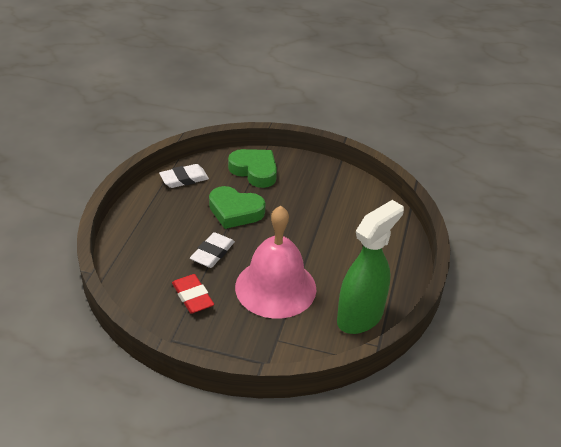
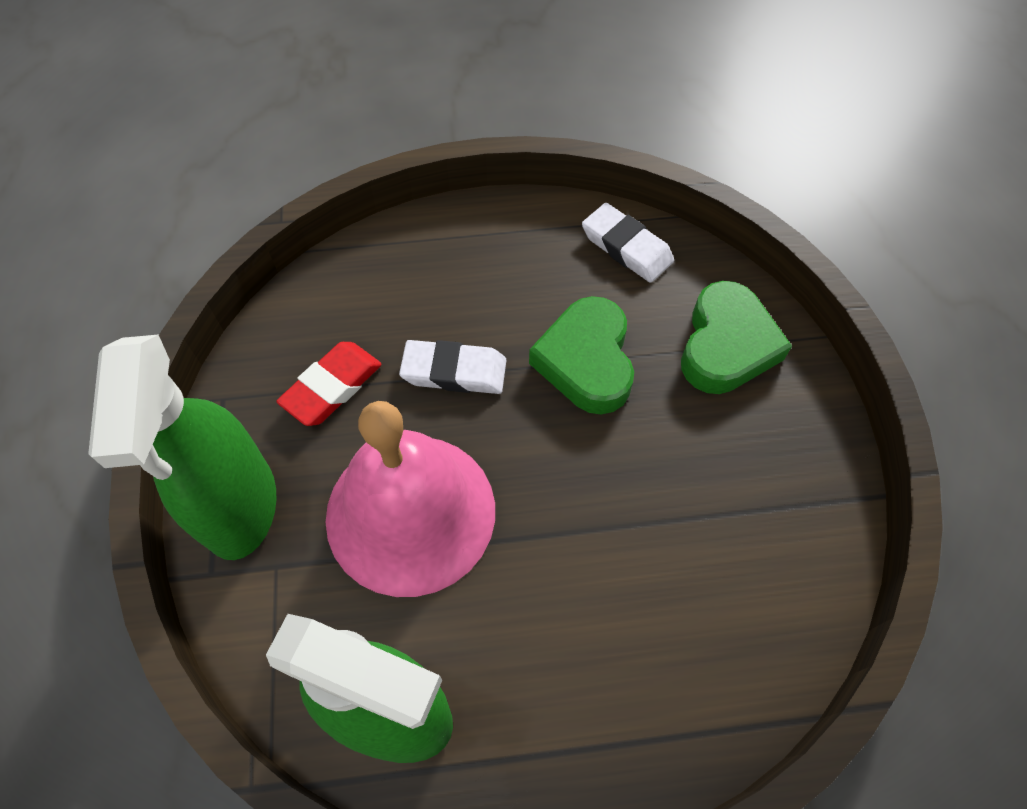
camera: 70 degrees right, 20 degrees up
(239, 345) = (240, 507): none -> green spray bottle

